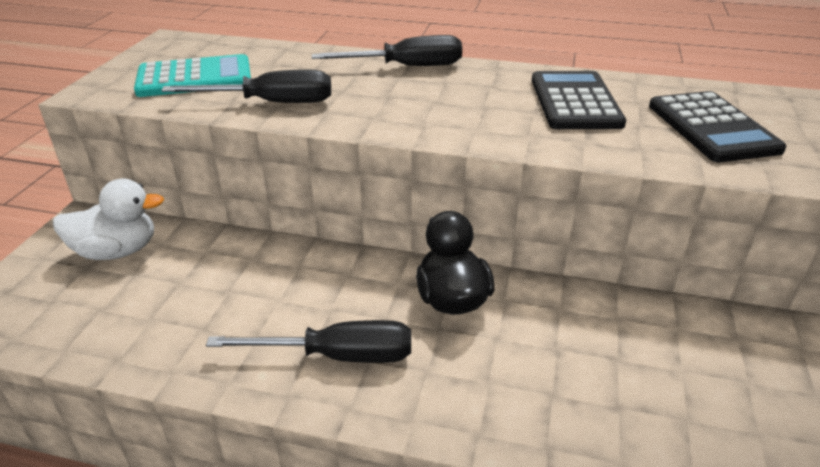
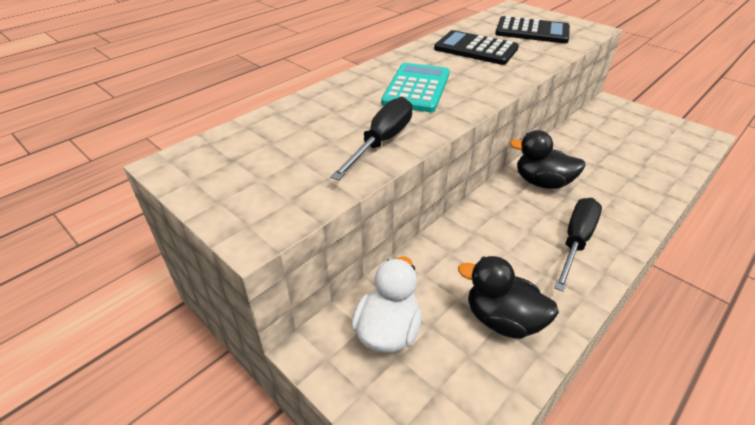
camera: 60 degrees left, 5 degrees up
(159, 321) = (502, 320): none -> black duck
(195, 78) = (289, 167): turquoise calculator -> turquoise calculator (416, 88)
(406, 67) = (372, 78): black screwdriver -> none

